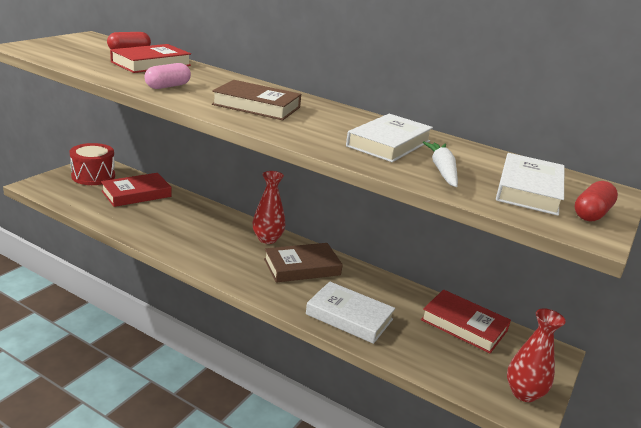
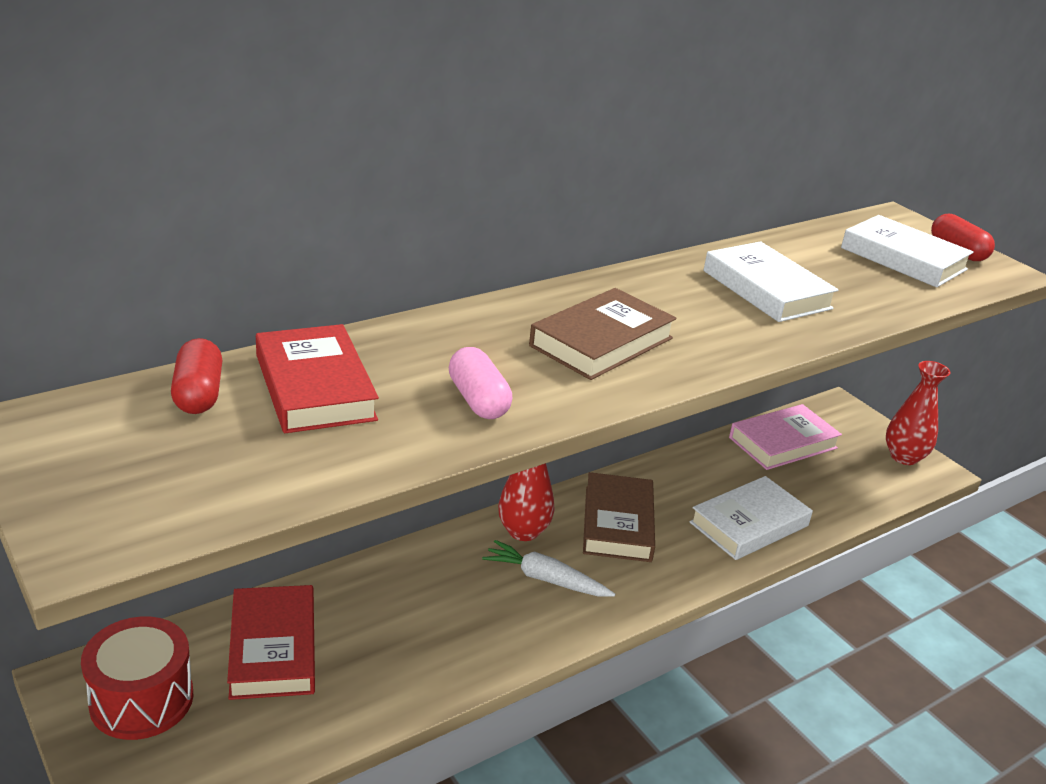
camera: 65 degrees left, 5 degrees up
(442, 170) = (855, 287): white carrot -> white carrot (545, 579)
(464, 325) = (783, 443): red book -> pink book

